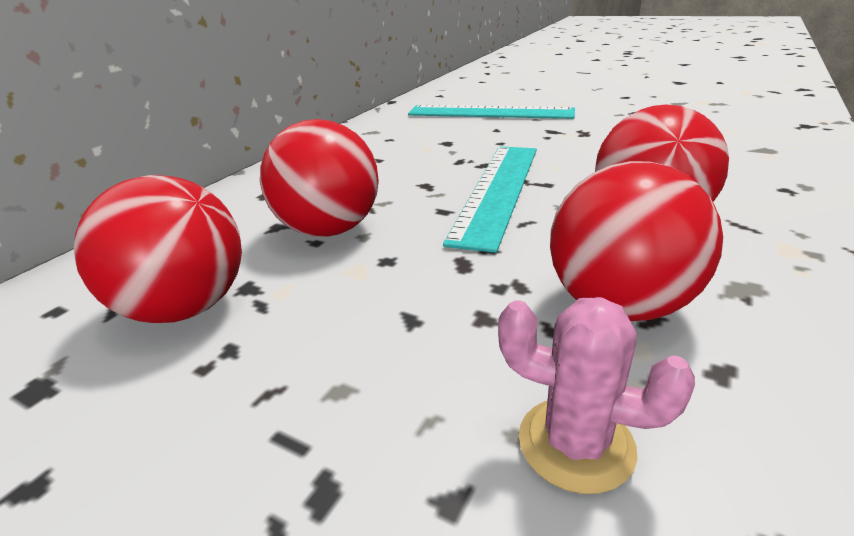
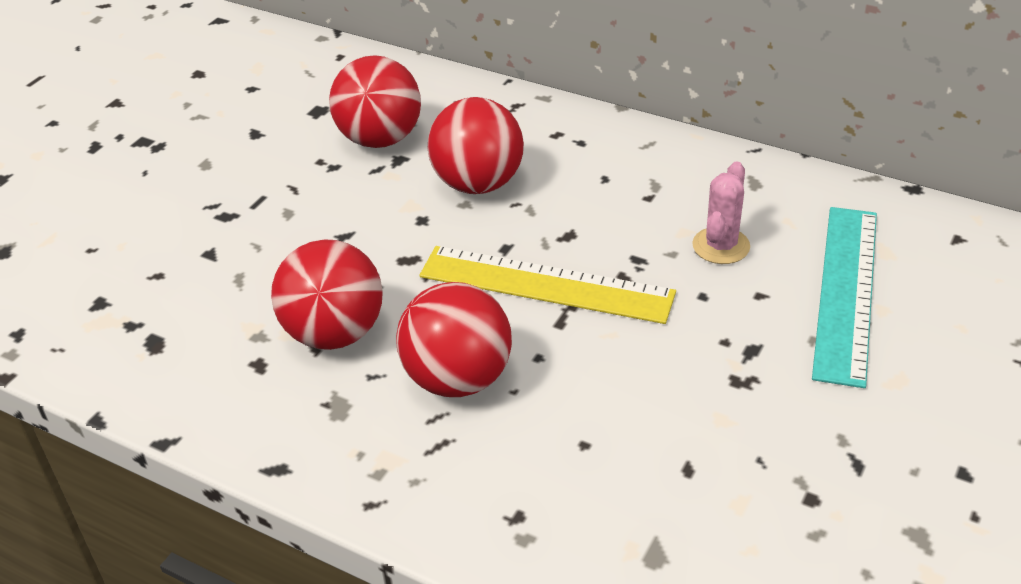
camera: 90 degrees right, 10 degrees up
(497, 190) = (546, 284): turquoise ruler -> yellow ruler
(575, 444) = (226, 295): pink cactus -> pink cactus (721, 246)

